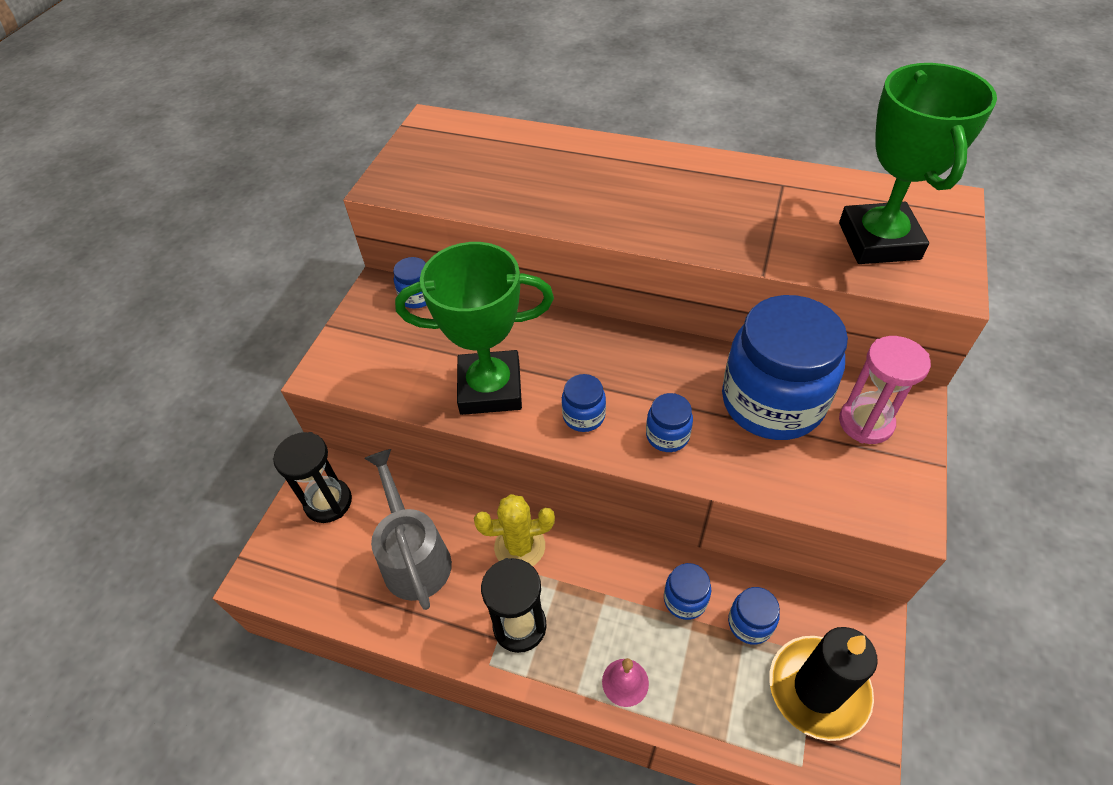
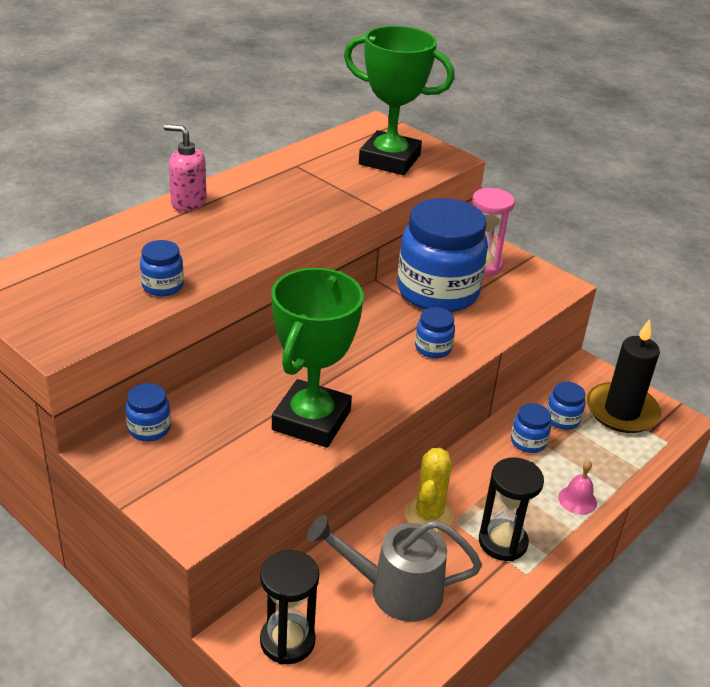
camera: 70 degrees left, 15 degrees down
(583, 416) = (383, 380): blue jar -> blue jar (162, 286)
(638, 154) = (188, 203): none -> pink soap dispenser

